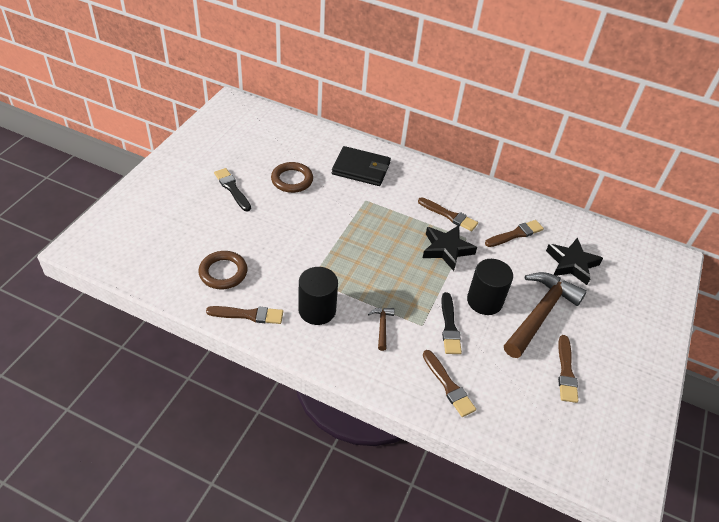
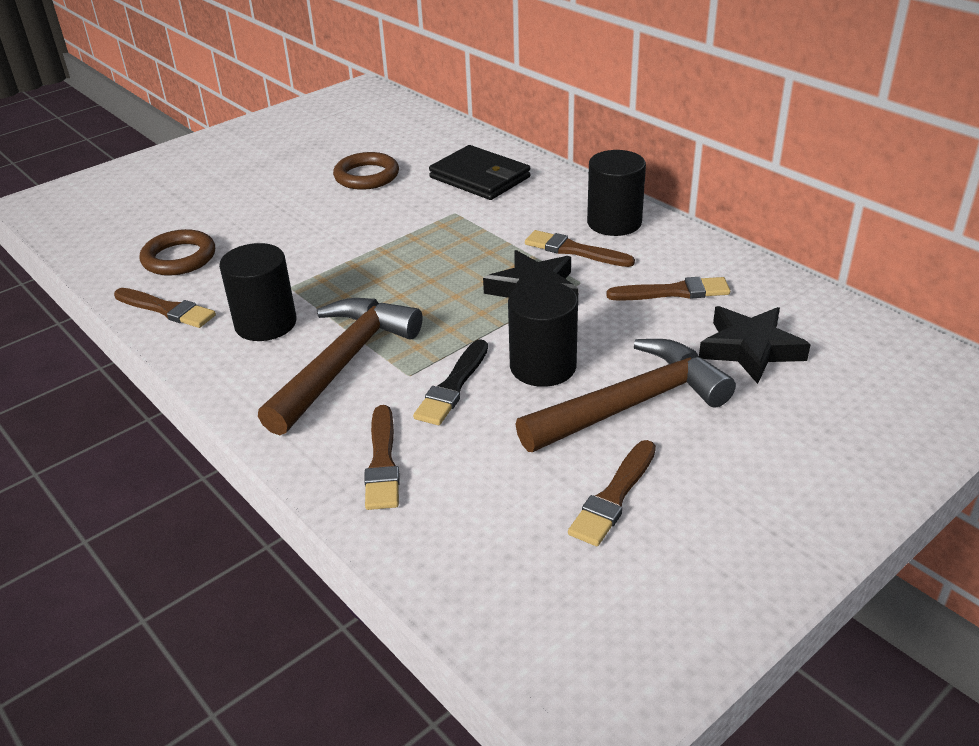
camera: 30 degrees right, 10 degrees down
(232, 189) = (276, 174): black brush -> none
(382, 326) = (344, 363): brown hammer -> brown hammer, size x2.34
(449, 215) = (574, 250): brown brush -> brown brush turned 150 degrees clockwise
(456, 190) = (614, 222): none -> black cylinder

